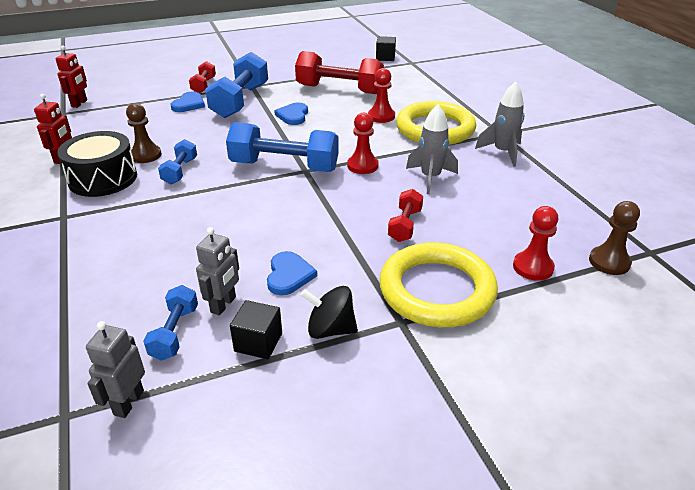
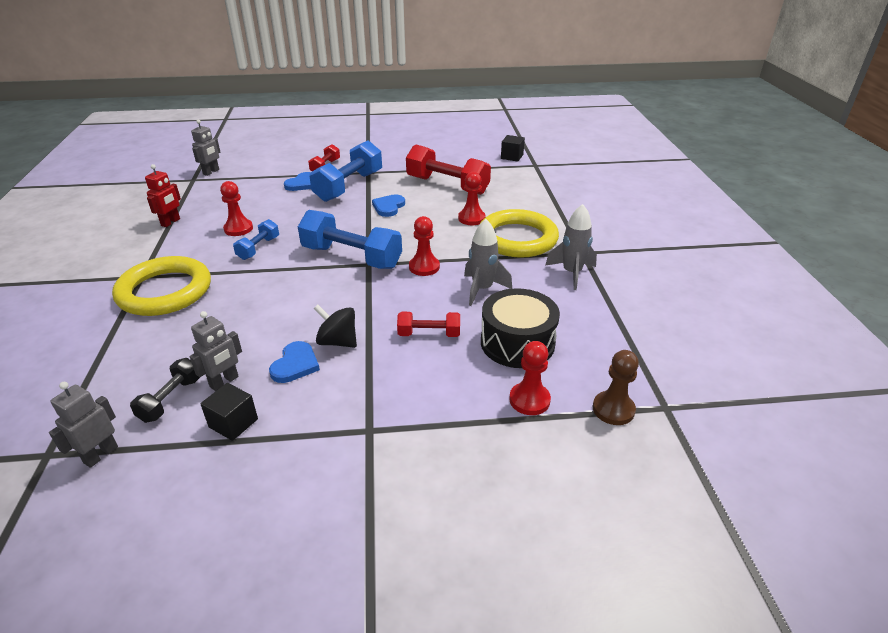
camera: 15 degrees right, 0 degrees up
(79, 103) = (211, 172): red robot -> grey robot
(103, 178) = (192, 246): black drum -> black drum (517, 343)
(146, 155) = (238, 229): brown pawn -> red pawn
(175, 333) = (170, 399): blue dumbbell -> black dumbbell
(330, 329) = (301, 424): black spinning top -> black spinning top (337, 342)
(405, 225) = (429, 334): red dumbbell -> red dumbbell turned 60 degrees clockwise
(437, 290) = (421, 405): yellow ring -> yellow ring (165, 291)

